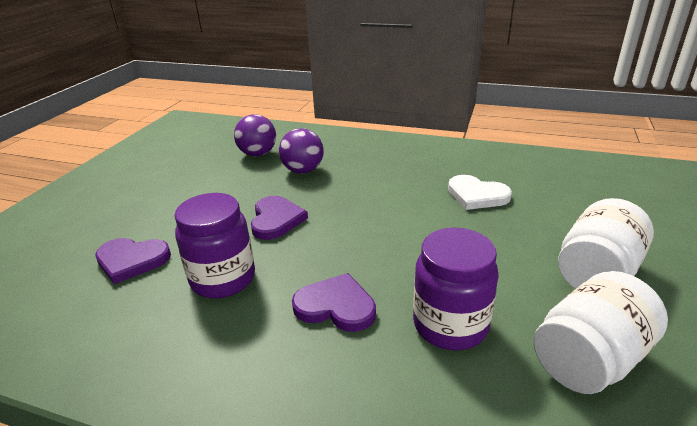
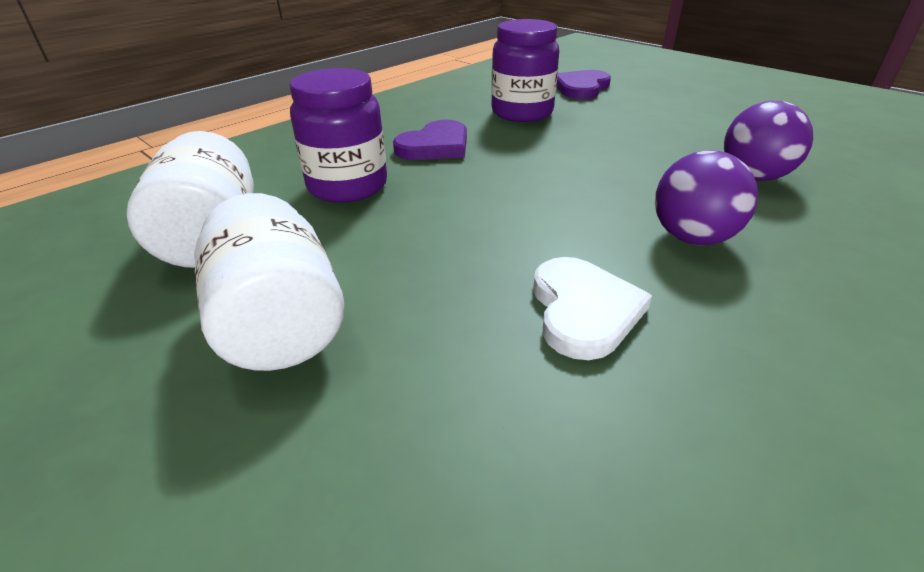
camera: 115 degrees right, 5 degrees up
(258, 154) = (828, 155): purple ball -> purple ball (692, 238)
(276, 220) = (612, 142): purple heart -> none
(477, 195) = (583, 310): white heart -> white heart turned 120 degrees clockwise

